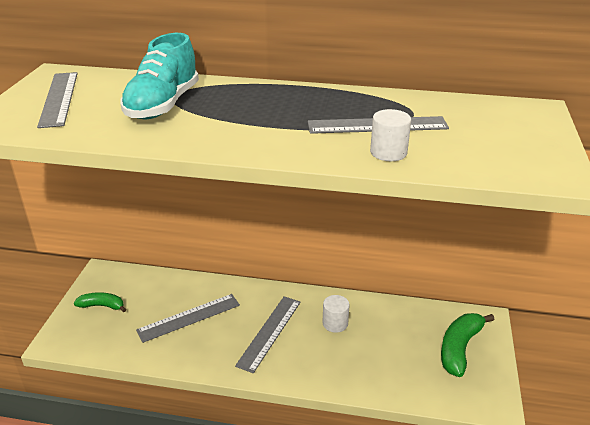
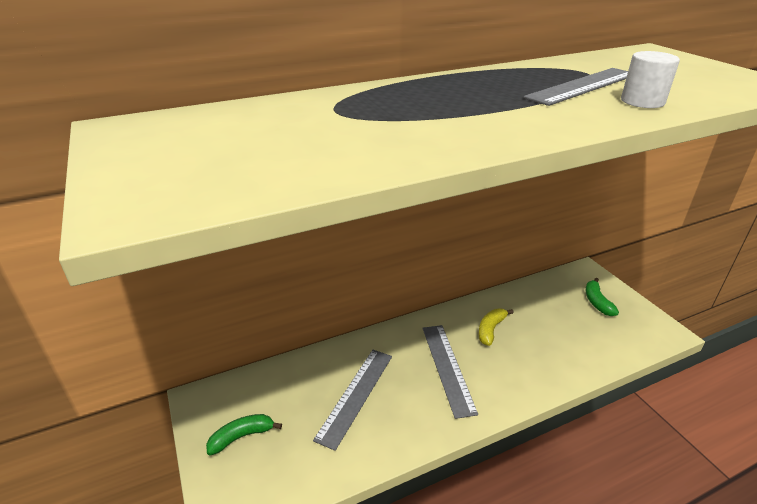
camera: 35 degrees left, 0 degrees up
(59, 98) = (185, 150): grey ruler -> none
(163, 105) = (344, 122): turquoise shoe -> none
(335, 323) = (490, 330): white cylinder -> yellow banana
(459, 348) = (597, 302): green banana -> green banana, size x0.62

